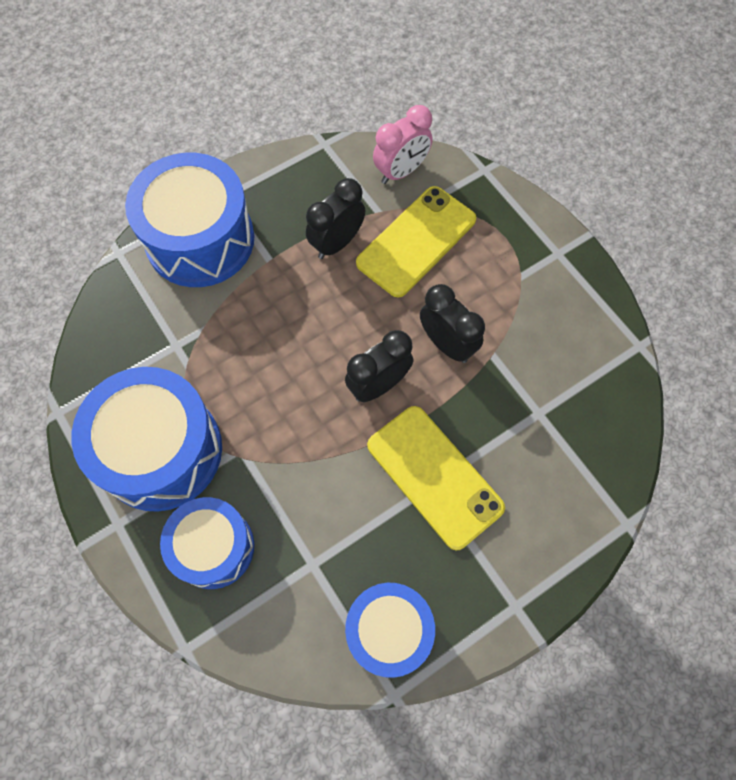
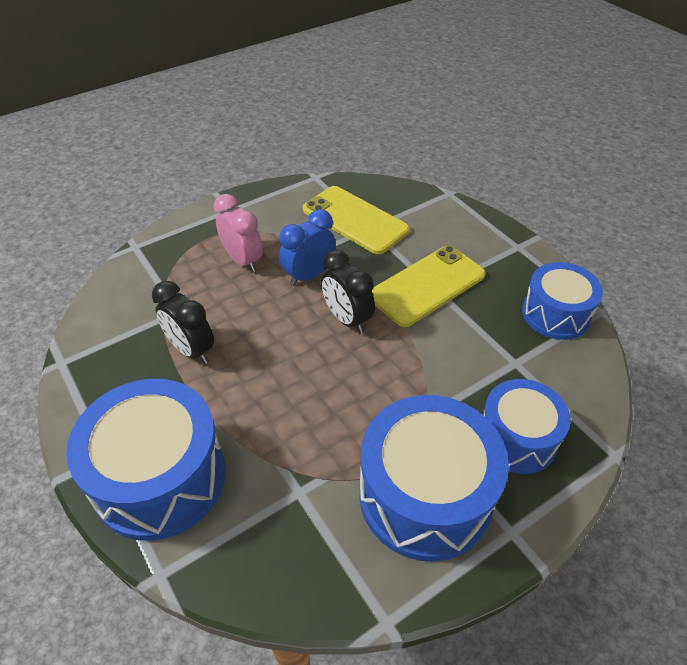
camera: 90 degrees left, 20 degrees down
(401, 171) = (118, 301): pink clock -> pink clock (243, 260)
(416, 241) = (202, 292): yellow phone -> yellow phone (355, 220)
(447, 344) = (309, 275): black clock -> blue clock

